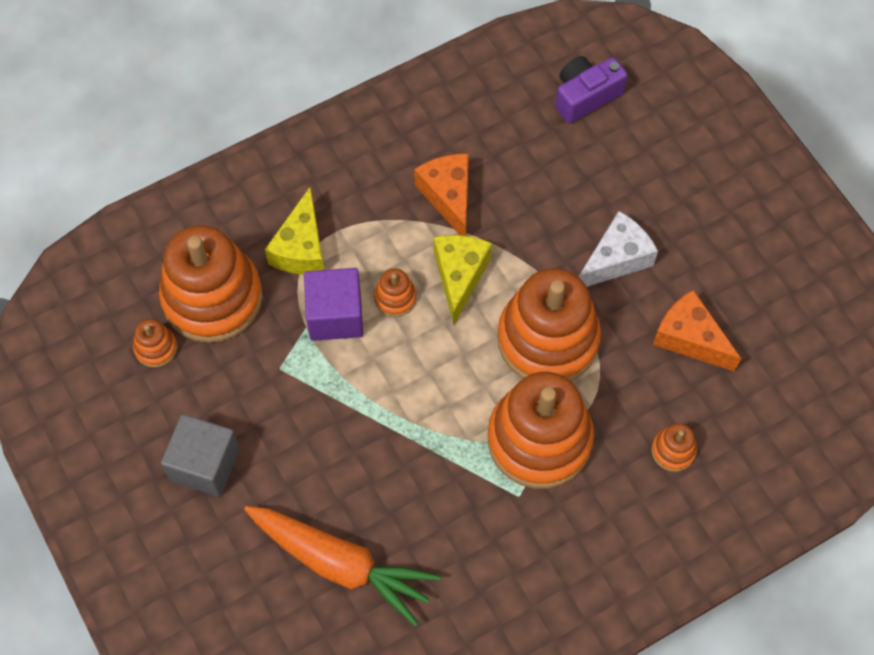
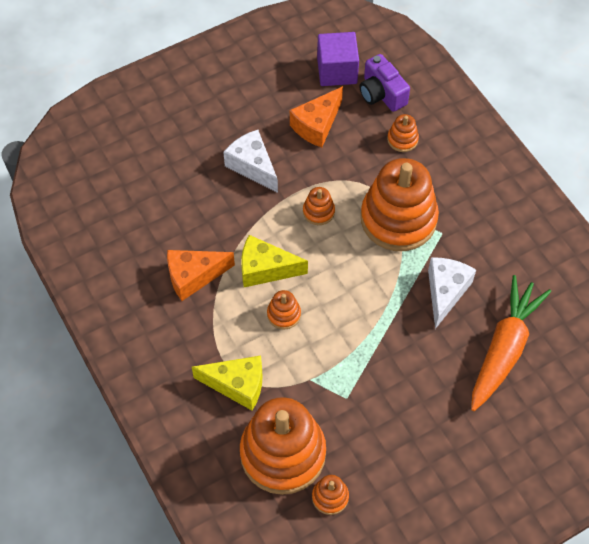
camera: 90 degrees left, 5 degrees down
(205, 464) = (432, 450): grey cube -> none
(335, 315) = (299, 357): purple cube -> purple cube (337, 71)
(426, 494) = (445, 292): none -> white cheese
(547, 339) = (318, 212): orange stacking toy -> orange stacking toy, size x0.42
(585, 96) = (107, 181): purple camera -> purple camera (381, 94)

